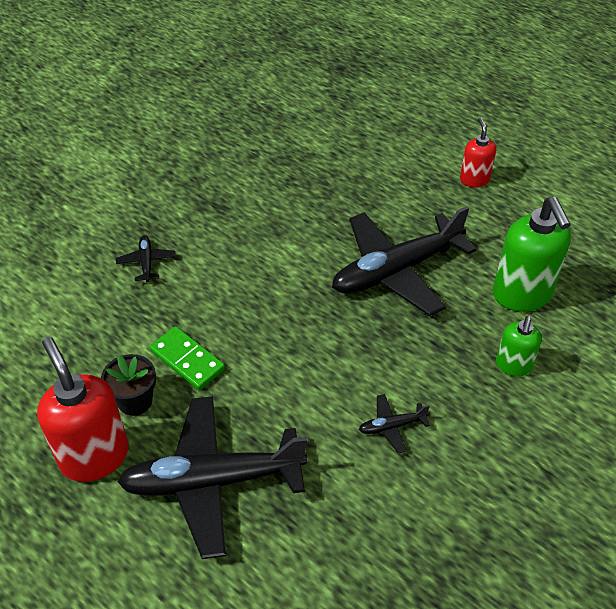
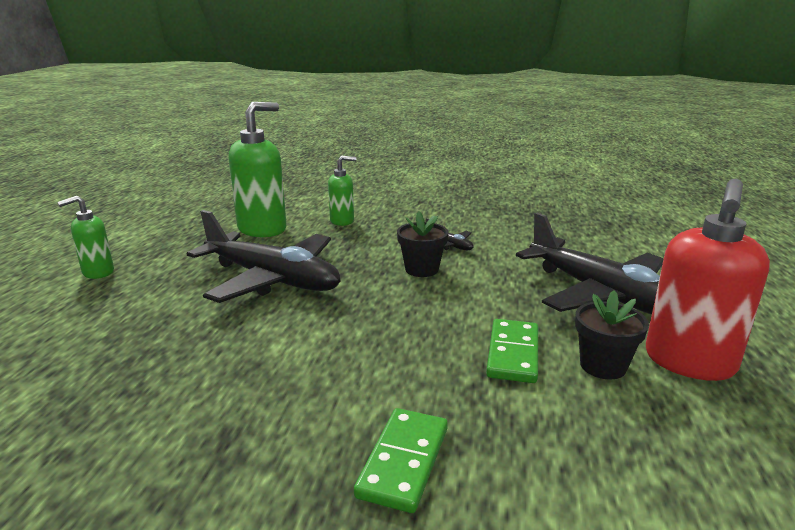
camera: 120 degrees left, 25 degrees down
(146, 262) = (403, 461): black plane -> green domino
(351, 375) = (421, 269): none -> black flower pot
(474, 180) = (98, 272): red soap dispenser -> green soap dispenser

